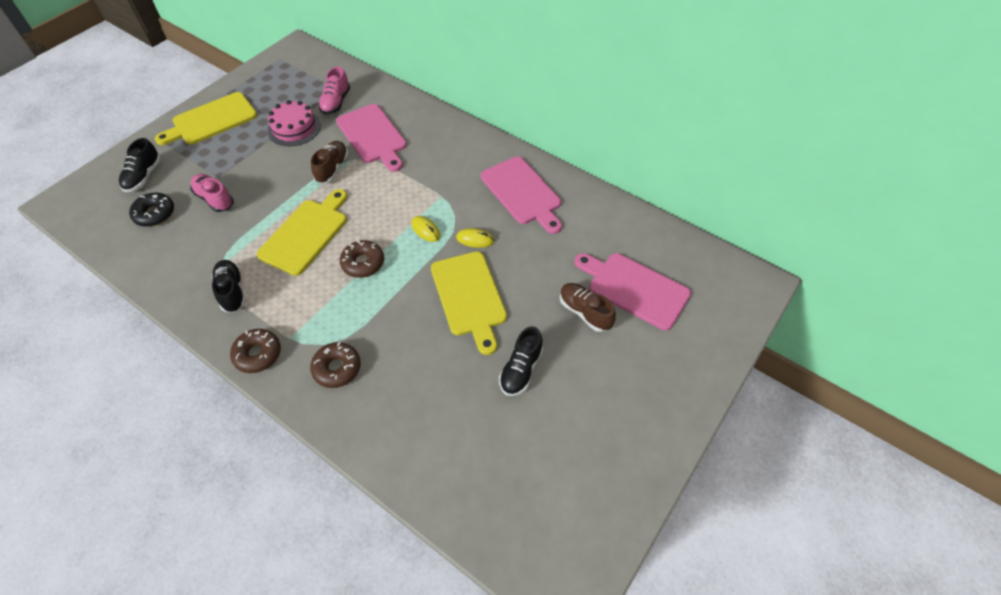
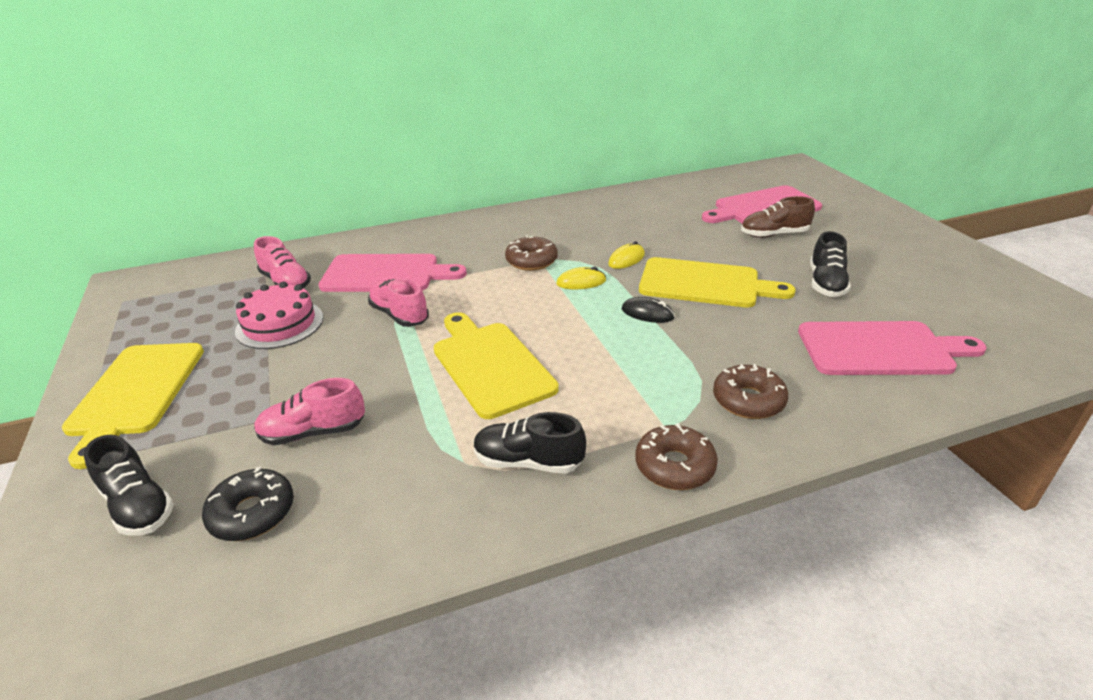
camera: 55 degrees left, 20 degrees down
(332, 168) = (399, 315): brown shoe -> pink shoe
(363, 263) = (589, 335): brown donut -> brown donut (531, 261)
(407, 281) = (647, 313): none -> black mouse
(521, 370) = (826, 283): black shoe -> black shoe turned 45 degrees clockwise
(522, 193) = (590, 220): pink cutting board -> pink cutting board (881, 349)

